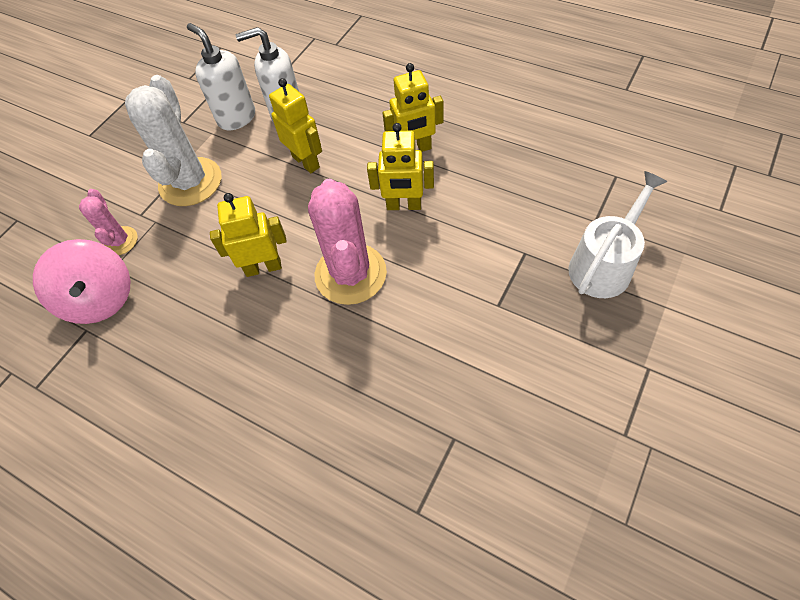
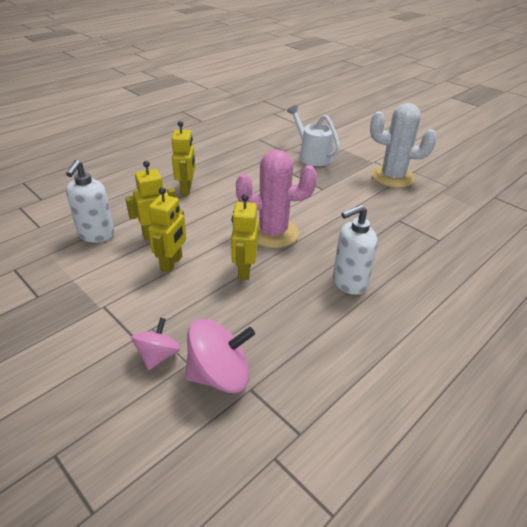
camera: 80 degrees left, 20 degrees down
(120, 241) = (158, 355): pink cactus -> pink spinning top
(190, 182) = (122, 299): white cactus -> white cactus (392, 177)
(236, 118) = (69, 262): white soap dispenser -> white soap dispenser (349, 283)
(404, 205) = (231, 202): yellow robot -> yellow robot (172, 263)

